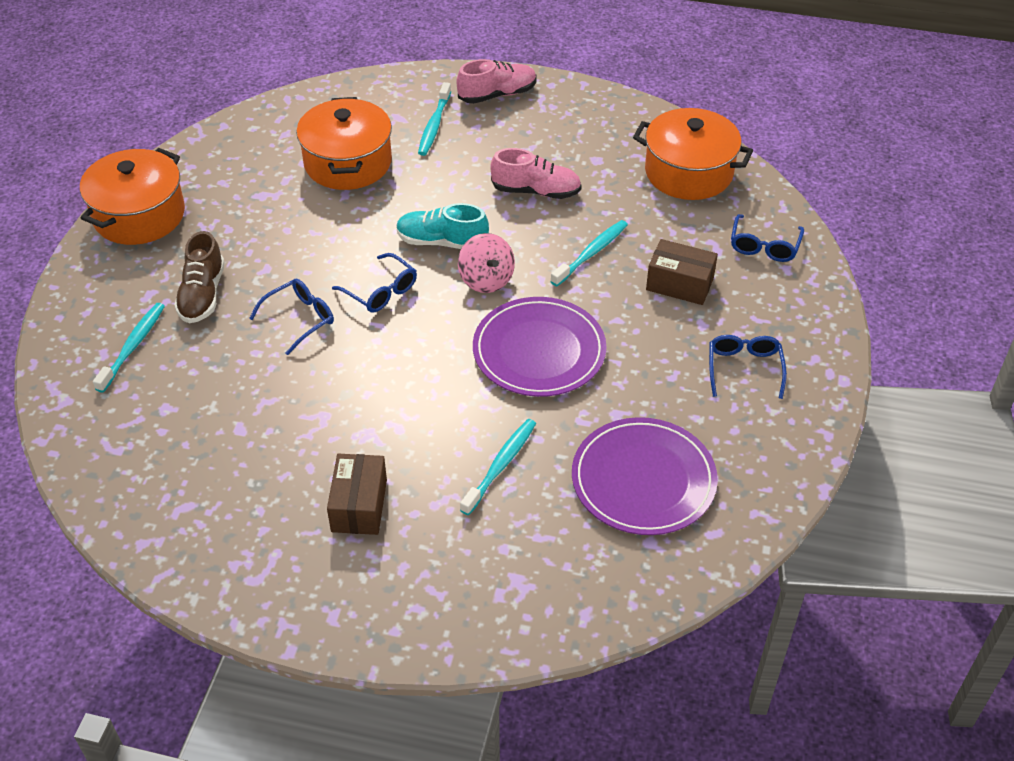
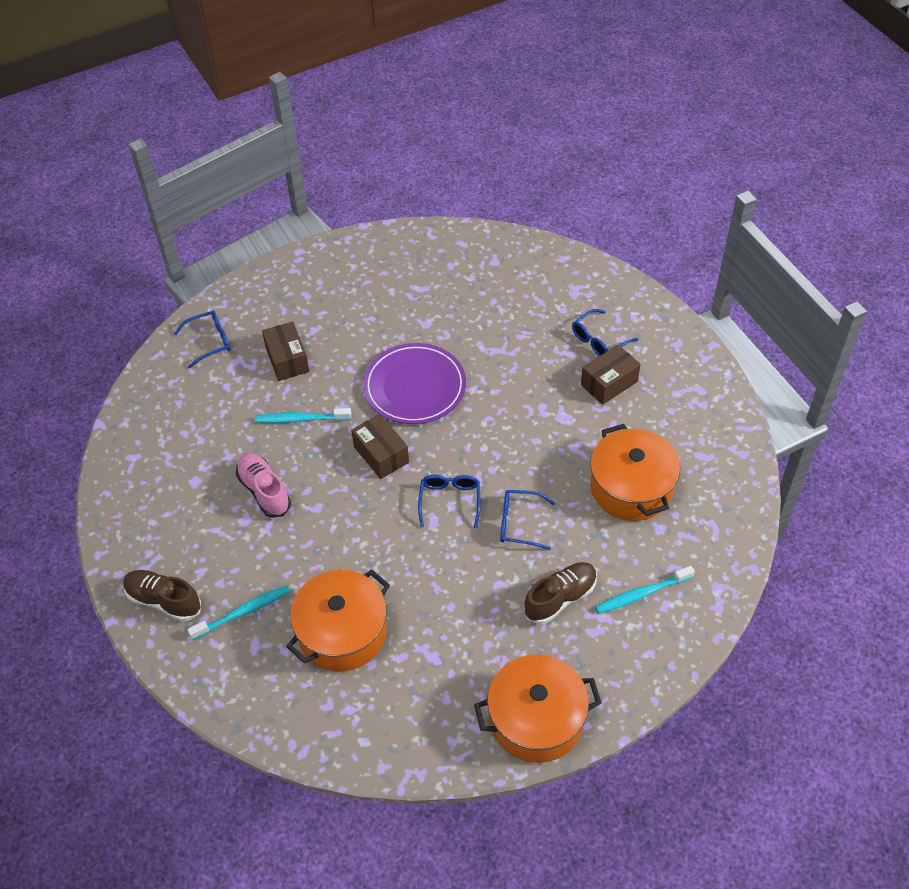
camera: 130 degrees left, 5 degrees up
(442, 242) = (370, 505): turquoise shoe -> none
(486, 279) = (381, 454): pink spinning top -> brown box
(497, 94) = (164, 600): pink shoe -> brown shoe
(500, 465) = (515, 346): turquoise toothbrush -> none
(643, 480) = (459, 286): purple plate -> none
(688, 172) = (163, 422): orange pot -> orange pot (631, 488)
(744, 369) = (332, 293): blue glasses -> blue glasses (599, 340)

